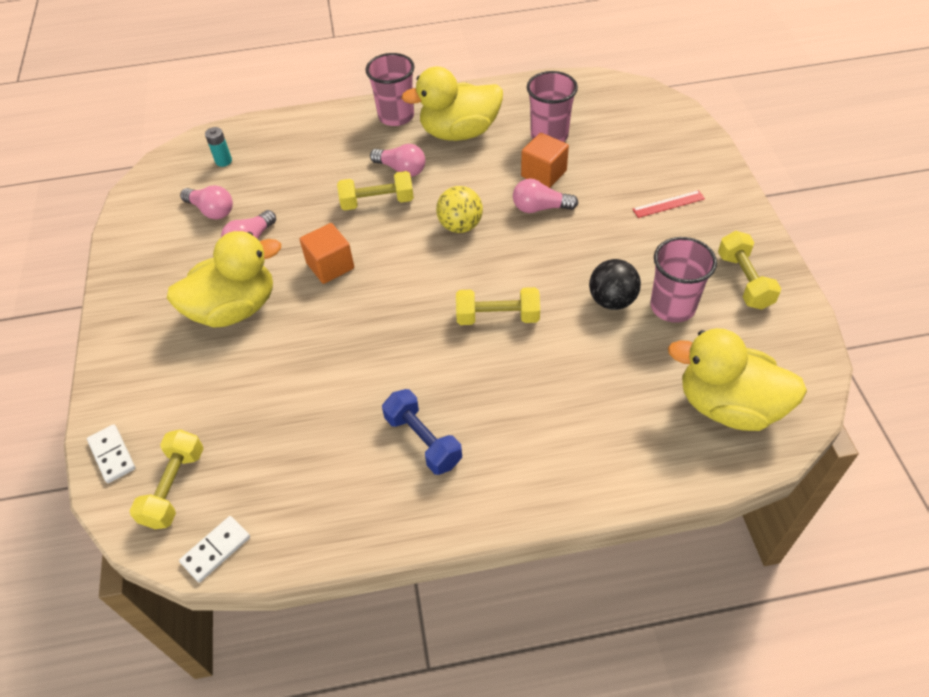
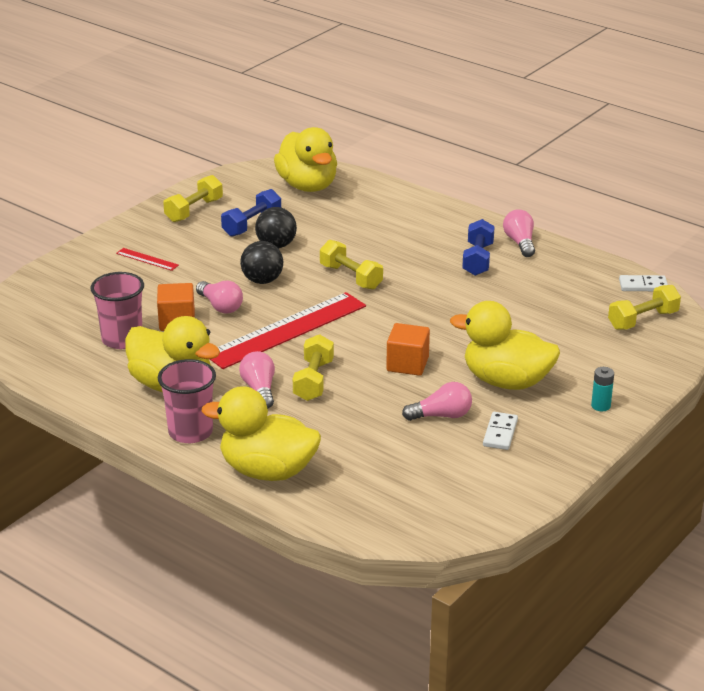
camera: 135 degrees left, 20 degrees down
(112, 455) = (669, 355): white domino -> white domino (500, 433)
(212, 211) = (442, 459): pink light bulb -> pink light bulb (520, 243)
(223, 161) = (380, 496): turquoise battery -> turquoise battery (600, 406)
(313, 128) = (267, 471): none -> yellow duck
(377, 202) = (313, 380): yellow dumbbell -> yellow dumbbell turned 60 degrees clockwise
(460, 226) = (286, 330): yellow ball -> red ruler
(555, 255) = (262, 280): none -> black ball
(672, 306) = (252, 225): pink cup -> blue dumbbell

